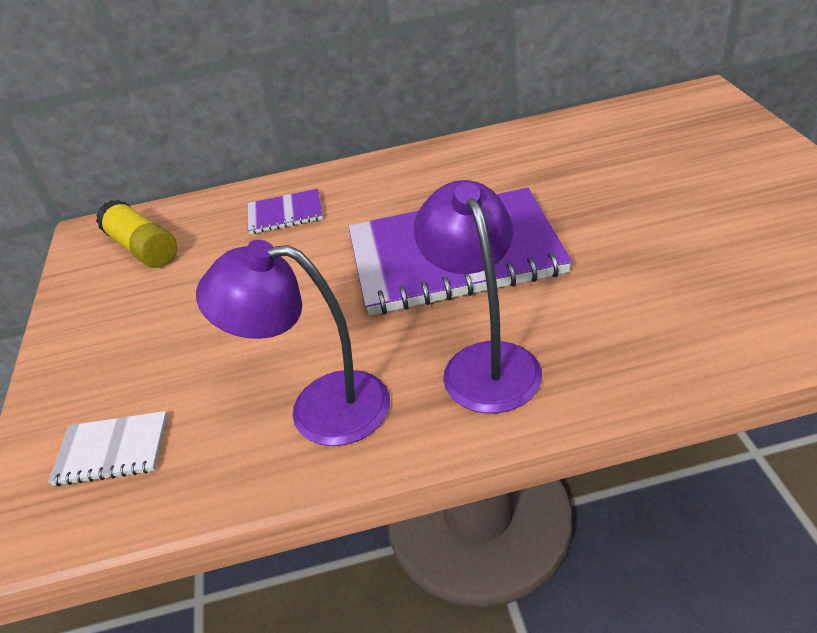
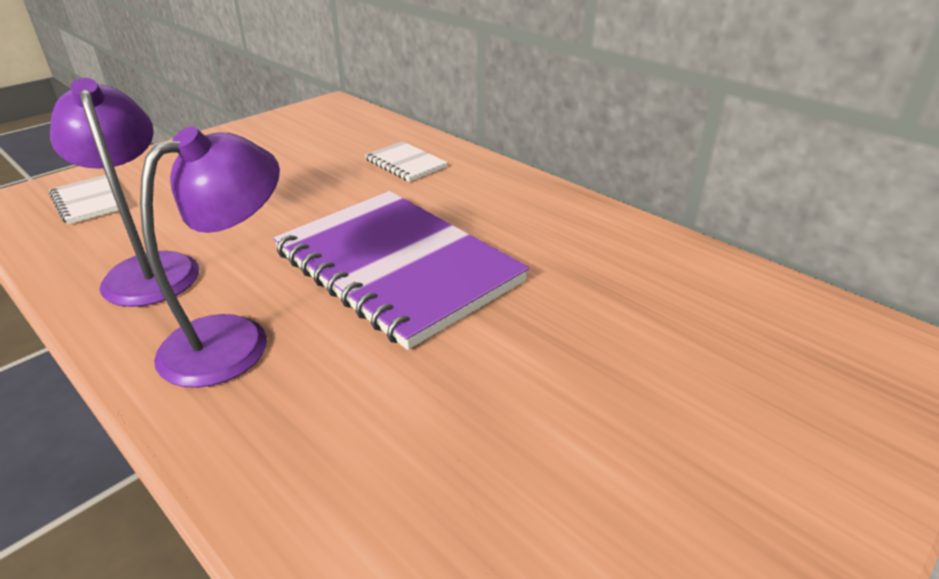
camera: 50 degrees right, 5 degrees down
(143, 248) = (323, 128): yellow glue stick -> none
(285, 214) = (405, 164): purple notebook -> white notebook

